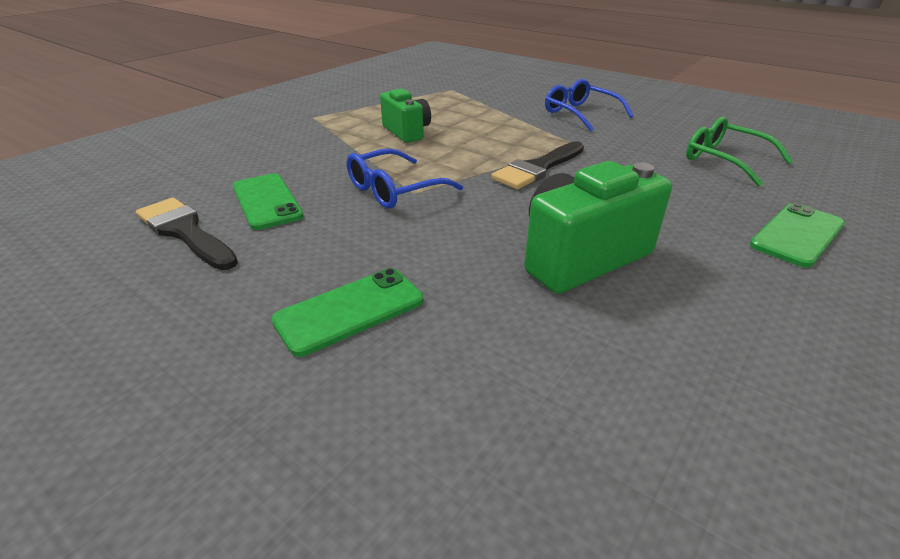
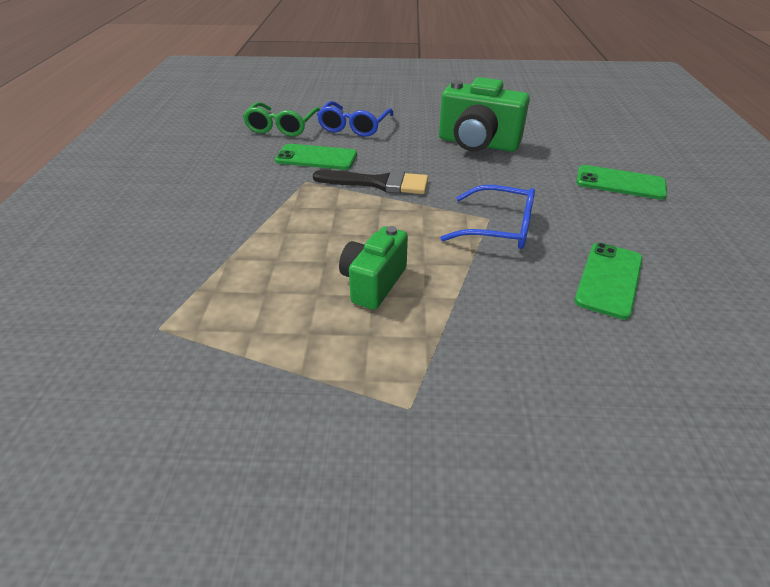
camera: 125 degrees left, 5 degrees up
(185, 232) = (698, 288): black brush -> none
(580, 114) = (212, 198): blue glasses -> blue glasses (354, 126)
(797, 235) = (376, 104): green phone -> green phone (316, 158)

